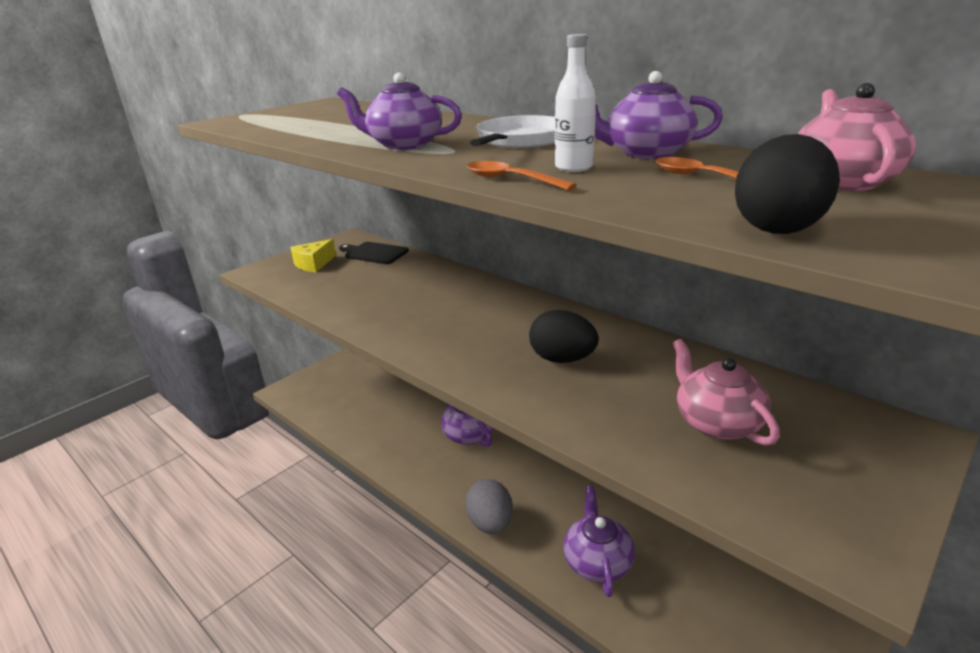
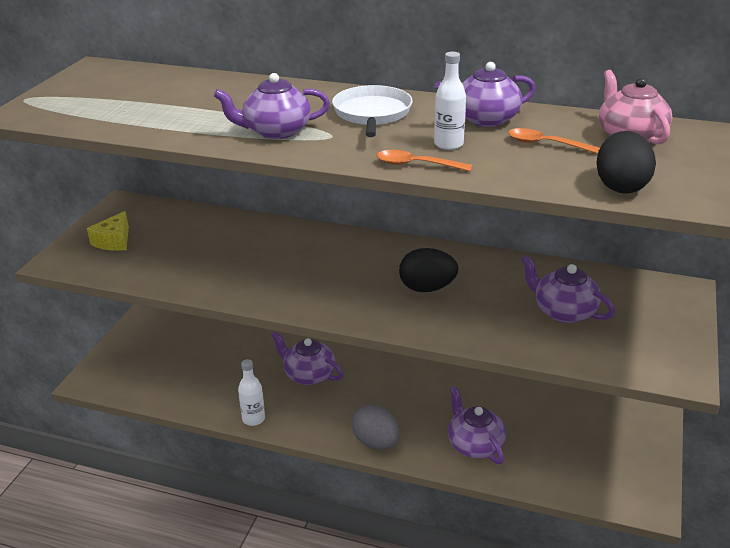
camera: 25 degrees left, 5 degrees up
(374, 253) = (169, 217): black cutting board -> none
(391, 462) = (253, 419): none -> white bottle
(716, 422) = (563, 311): pink teapot -> purple teapot

